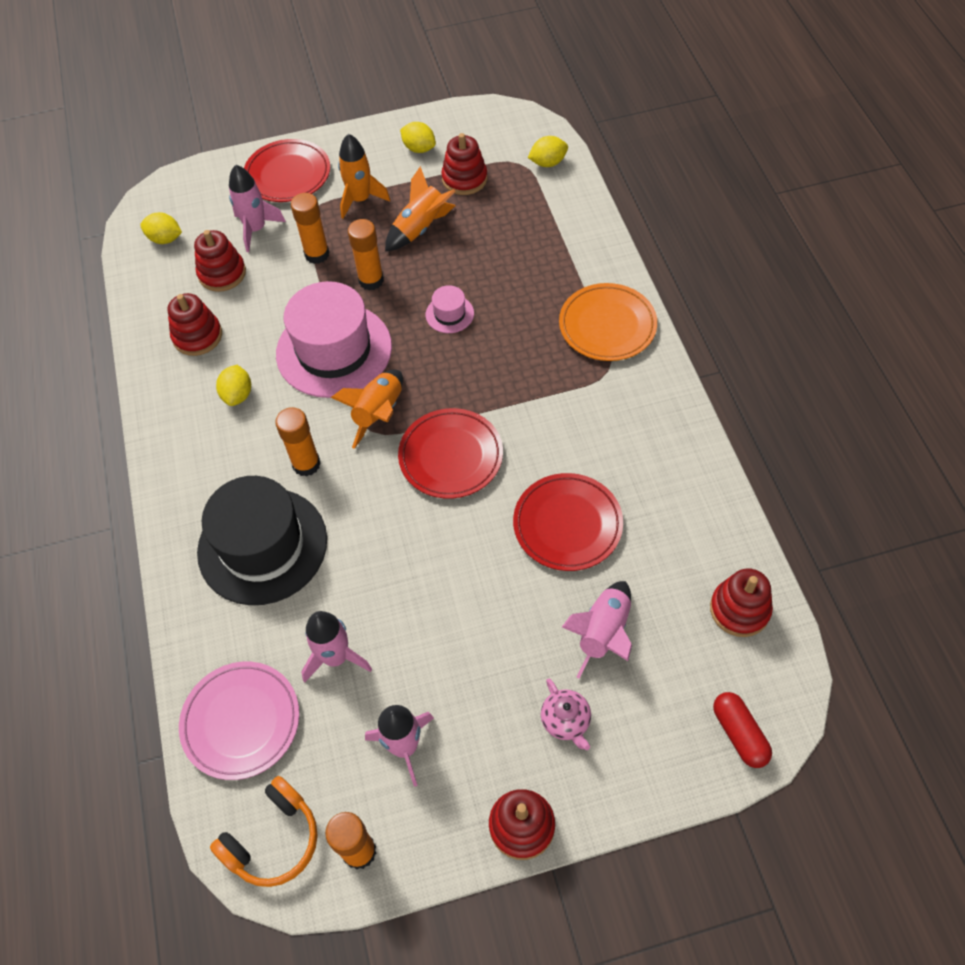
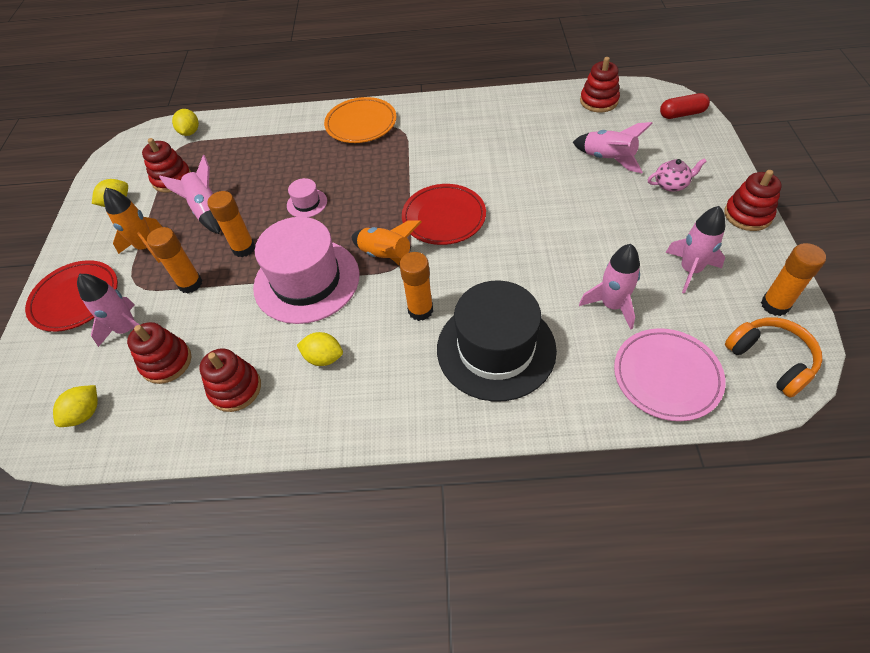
camera: 75 degrees left, 5 degrees down
(420, 228) = (206, 211): orange rocket -> pink rocket
(567, 524) = (520, 164): red plate -> none

